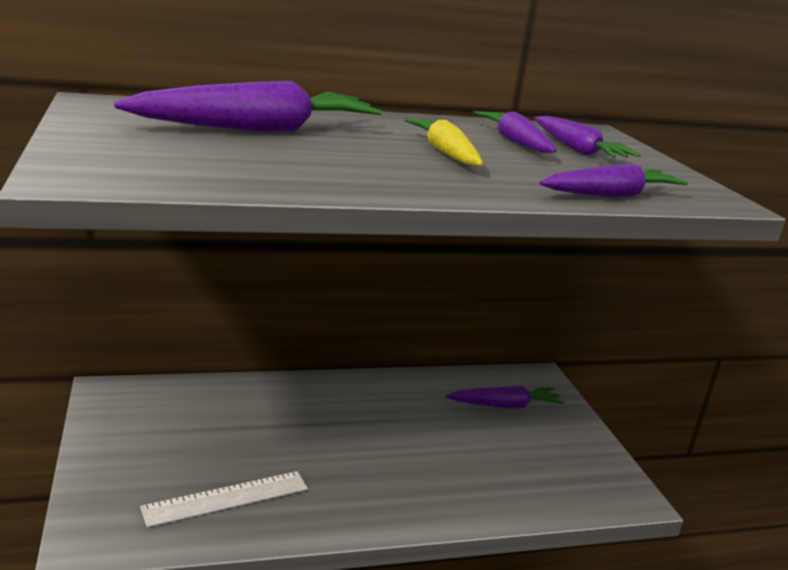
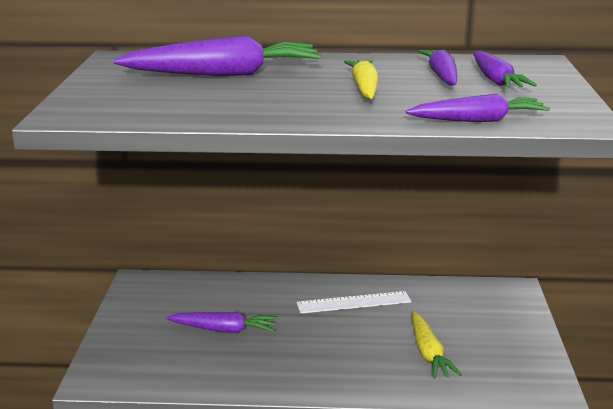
camera: 20 degrees right, 0 degrees up
(226, 498) = (200, 361): white ruler -> white ruler (353, 302)
(490, 461) = (429, 353): none -> yellow carrot
(505, 405) = (466, 311): purple carrot -> purple carrot (224, 330)

